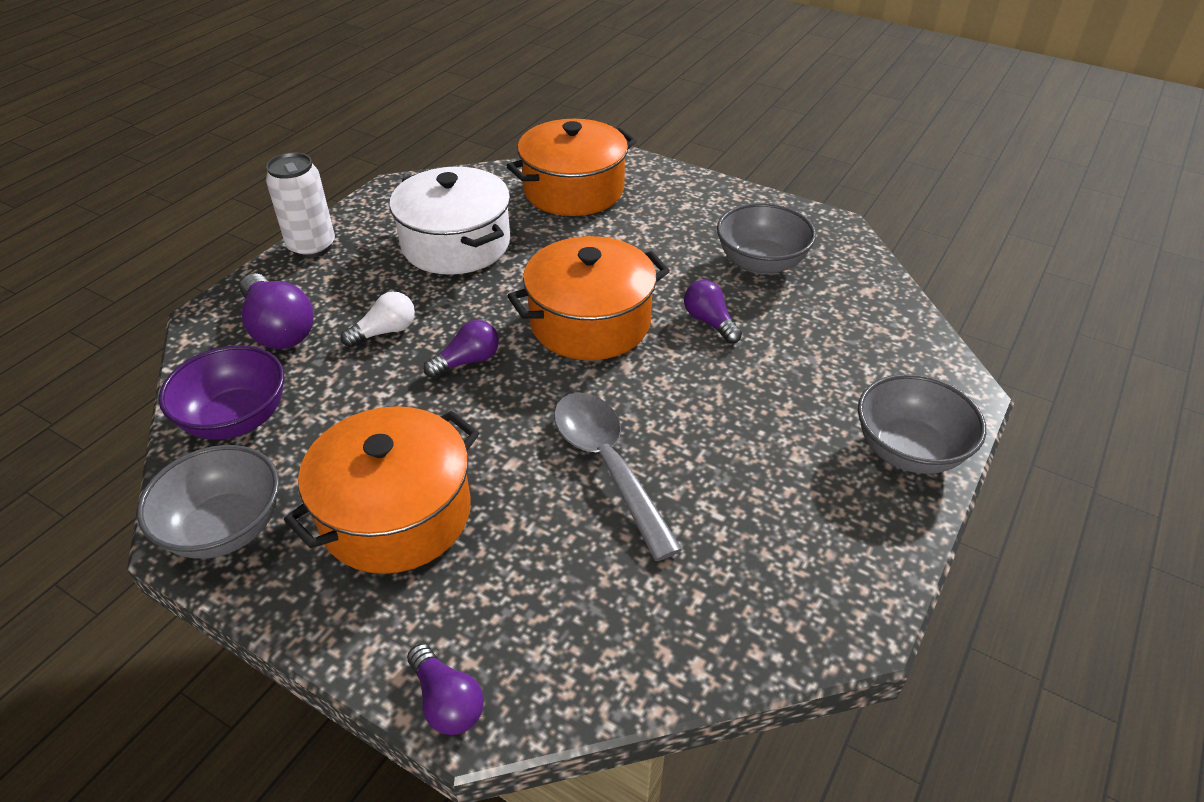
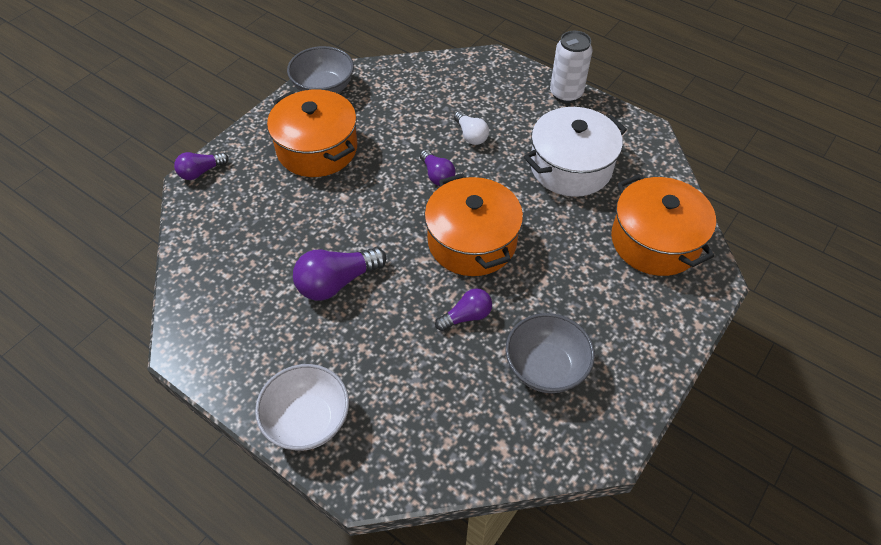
camera: 95 degrees right, 10 degrees up
(236, 419) = (401, 81): purple bowl -> none
(279, 329) = (477, 88): purple light bulb -> purple light bulb (336, 282)
(608, 466) = (331, 241): grey spoon -> none
(909, 450) = (307, 420): grey bowl -> white bowl

